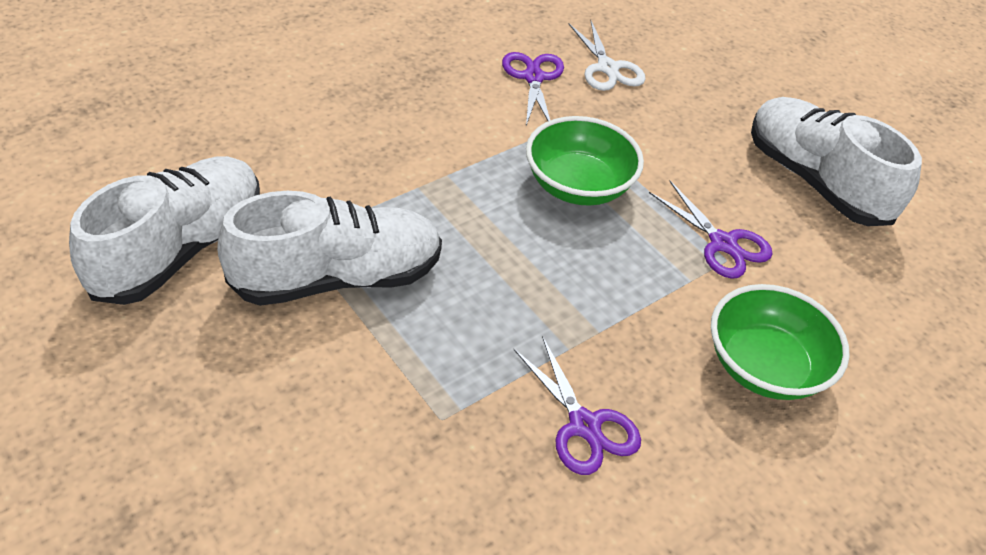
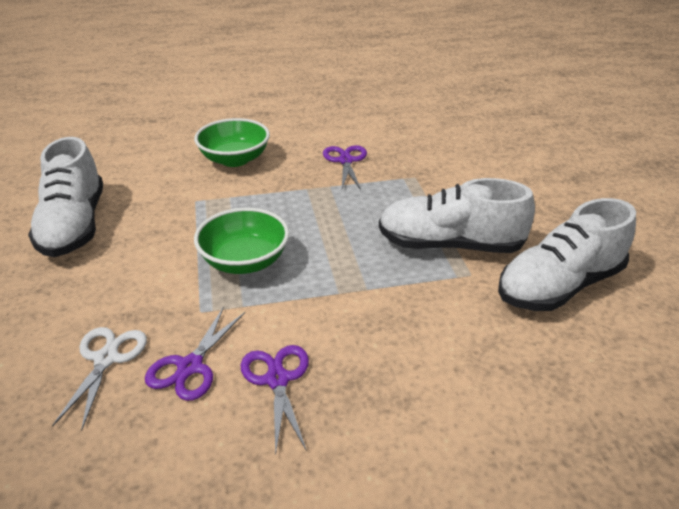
camera: 150 degrees left, 10 degrees down
(723, 243) = (187, 208): purple scissors -> purple scissors (277, 379)

